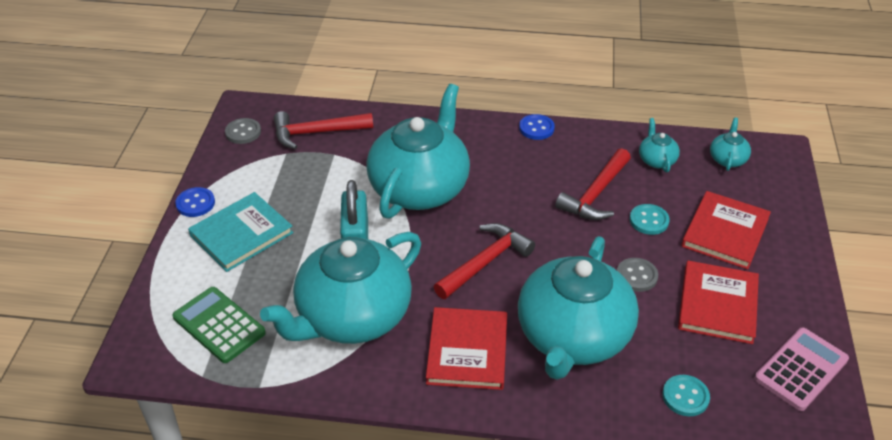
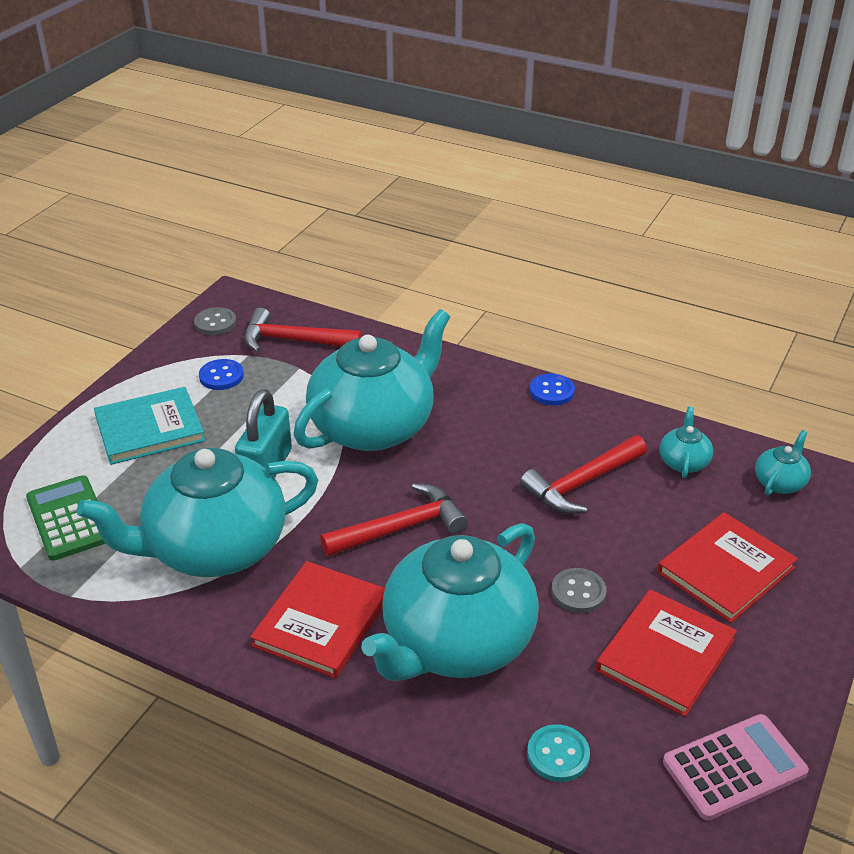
camera: 20 degrees right, 5 degrees down
(195, 203) = (122, 385): blue button -> blue button (221, 376)
(649, 220) = (632, 531): turquoise button -> none

